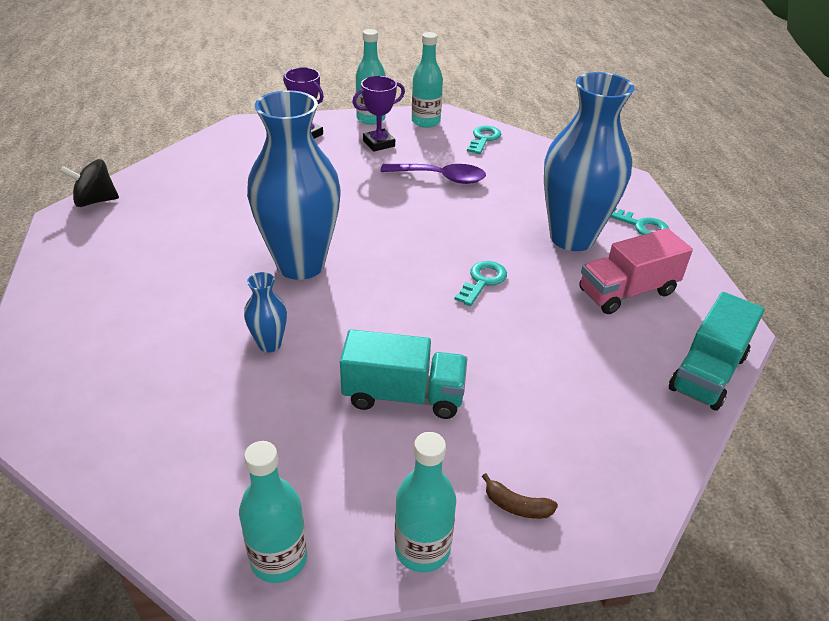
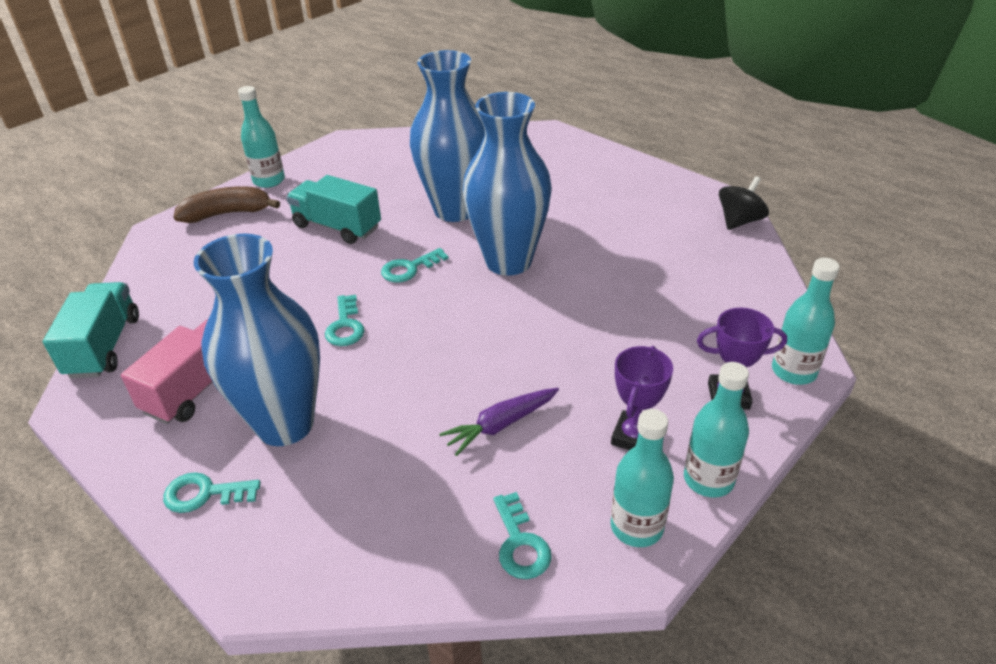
camera: 145 degrees right, 0 degrees up
(269, 344) = (455, 210): blue vase -> blue vase, size x2.37
(279, 559) = (336, 152): turquoise bottle -> turquoise bottle (793, 371)
(384, 303) = (409, 268): none -> turquoise key
(403, 395) = (337, 227): turquoise truck -> turquoise truck turned 60 degrees clockwise
(440, 178) = (500, 425): purple spoon -> purple carrot
(517, 506) = (227, 214): brown banana -> brown banana, size x1.98

